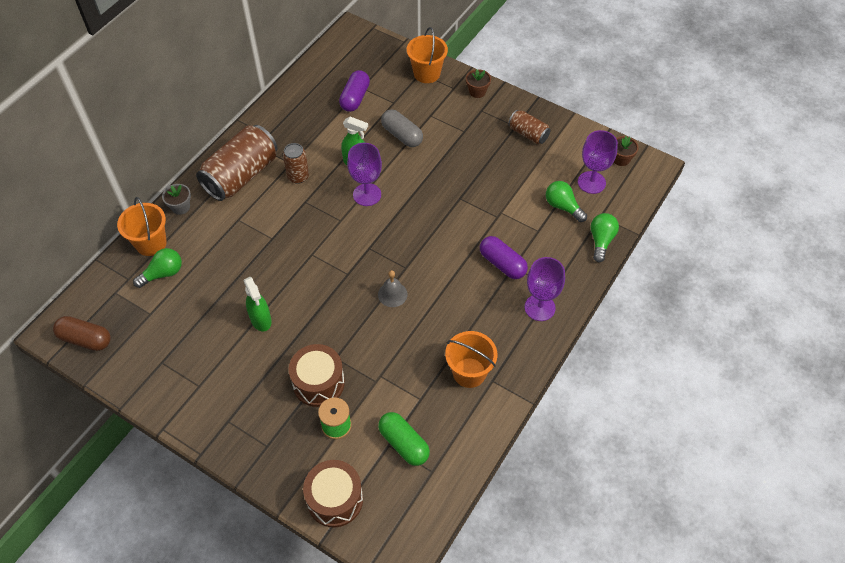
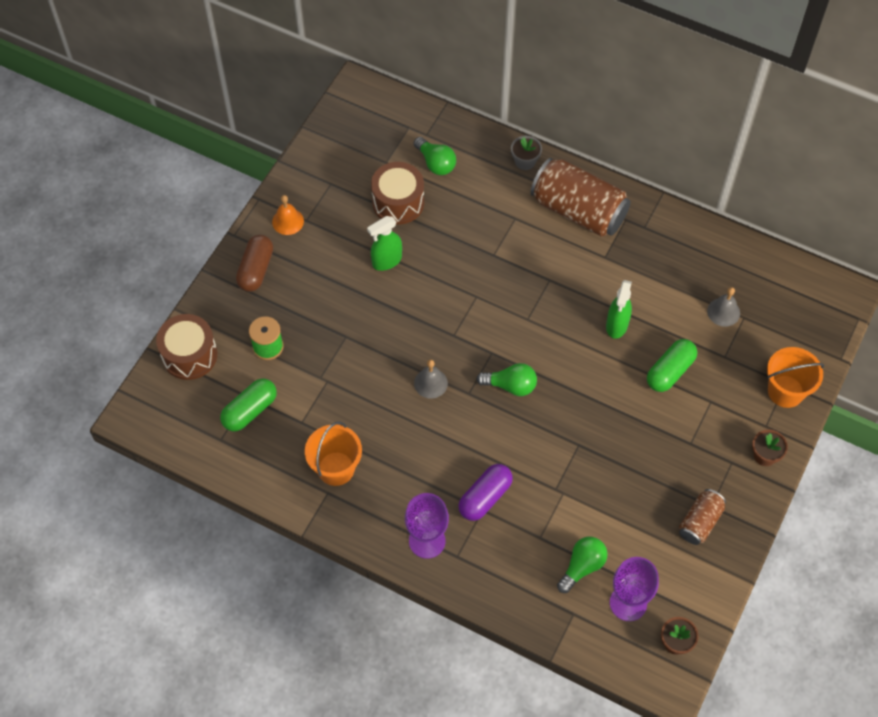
camera: 85 degrees right, 5 degrees up
(85, 339) = (352, 115): brown capsule -> brown capsule (256, 269)
(151, 243) = (473, 144): orange bucket -> none
(196, 402) = (288, 221): none -> orange bell
(298, 176) = (585, 267): brown can -> none
(318, 383) = (315, 324): brown drum -> brown drum (398, 202)
(355, 98) = (723, 312): purple capsule -> grey bell
(367, 194) = (569, 342): purple goblet -> none
(402, 135) = (670, 371): grey capsule -> green capsule
(601, 241) = (533, 613): green light bulb -> green light bulb (510, 385)

